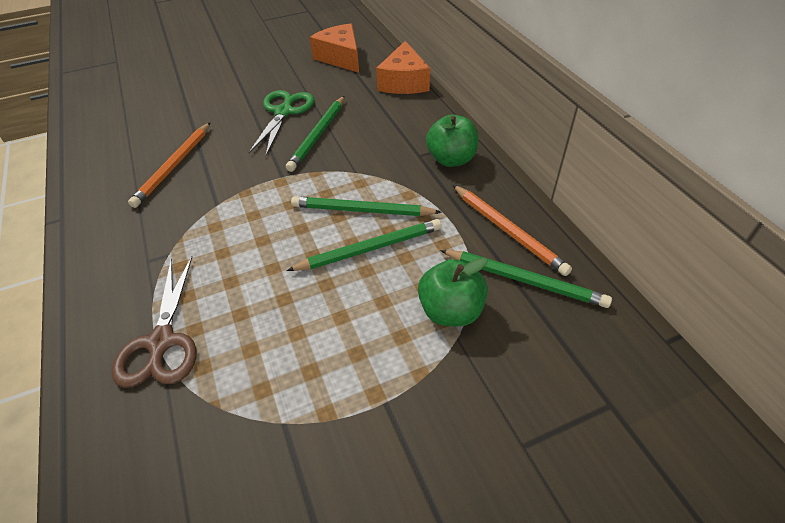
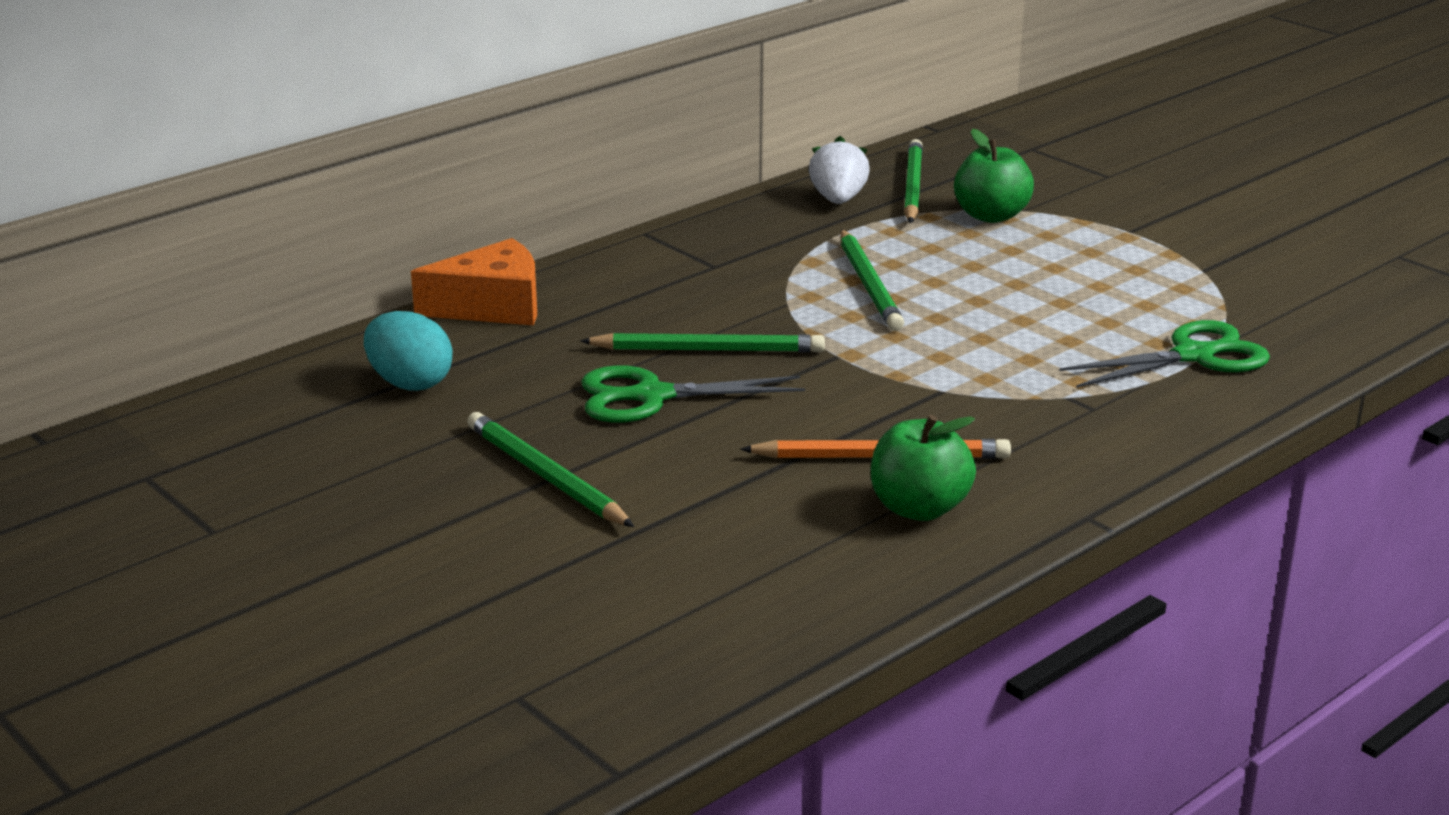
camera: 110 degrees left, 20 degrees down
(161, 342) = (1193, 356): brown scissors -> green scissors
(340, 58) = (410, 383): orange cheese -> turquoise egg
(369, 249) = (936, 268): green pencil -> green pencil (546, 476)
(451, 159) = (711, 244): green apple -> green apple (919, 508)
(507, 231) = (838, 200): orange pencil -> white strawberry

